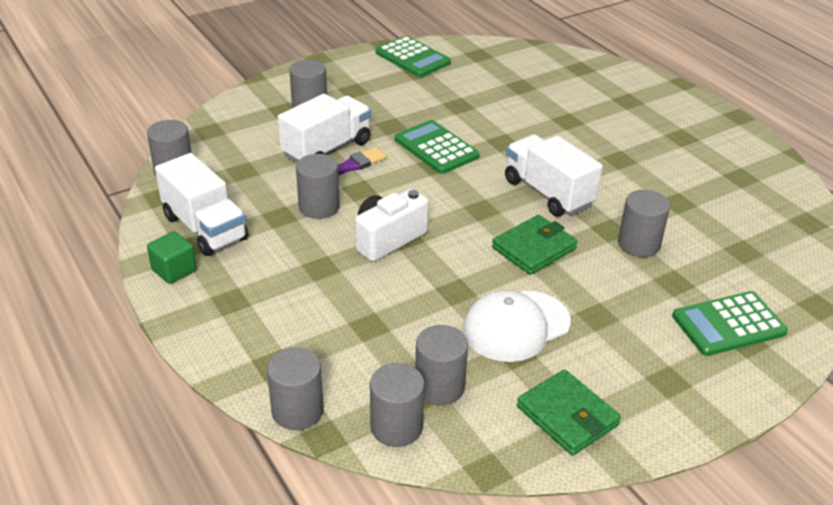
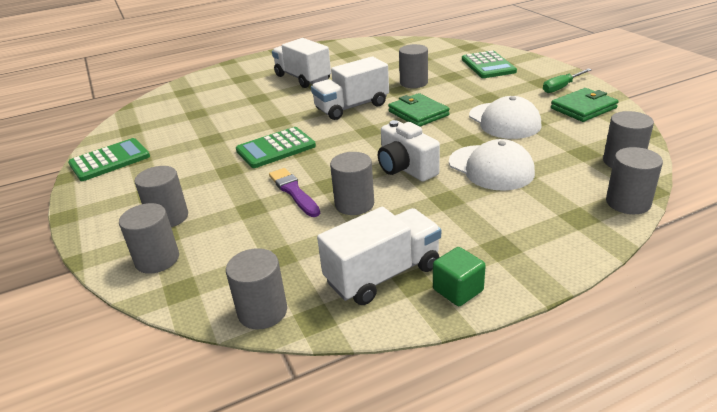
camera: 80 degrees left, 5 degrees down
(327, 149) = (256, 203): white truck -> white truck (303, 78)
(386, 304) = (491, 168): none -> white cap
(439, 387) = (575, 147): grey cylinder -> grey cylinder (157, 259)
(648, 402) = (561, 87): none -> green screwdriver

